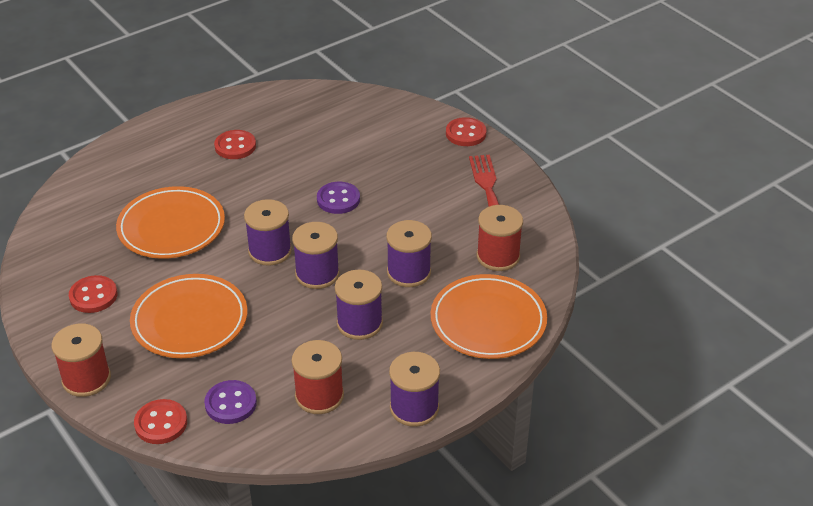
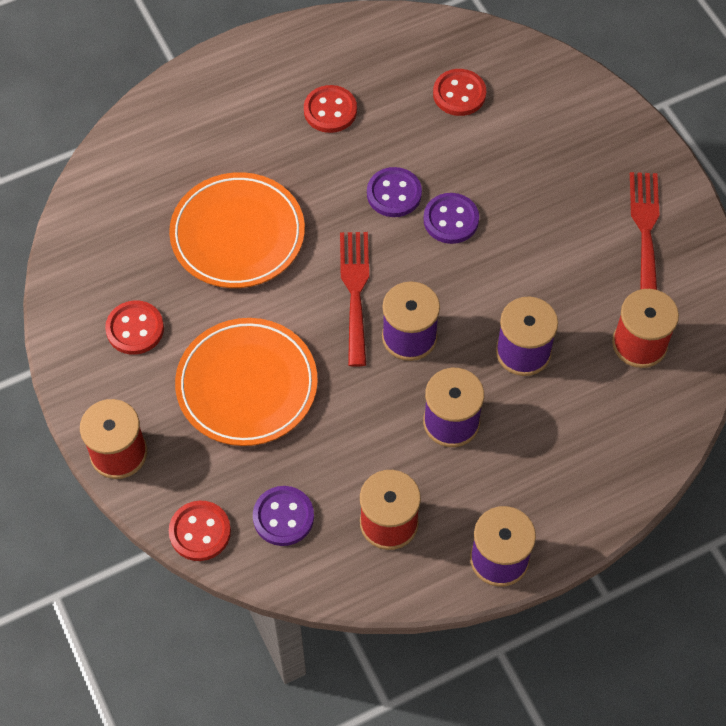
camera: 10 degrees right, 20 degrees up
(270, 251) = (355, 291): purple spool -> red fork
(291, 189) = (394, 194): none -> purple button
(465, 133) = (632, 131): red button -> red button (459, 94)
(488, 321) = (610, 443): orange plate -> none

